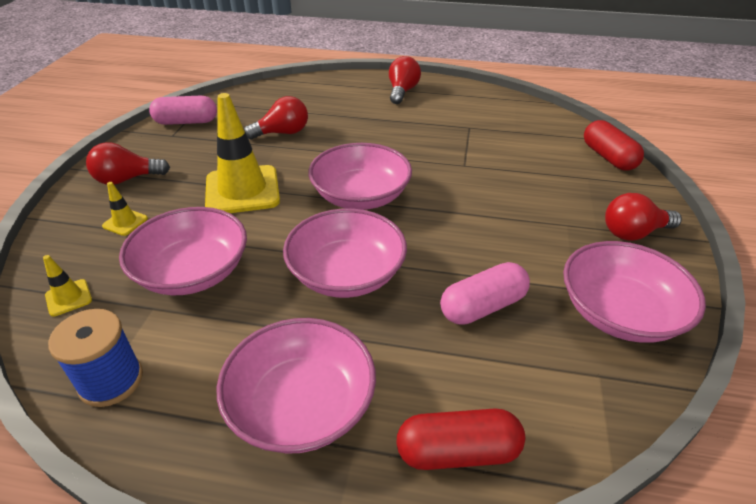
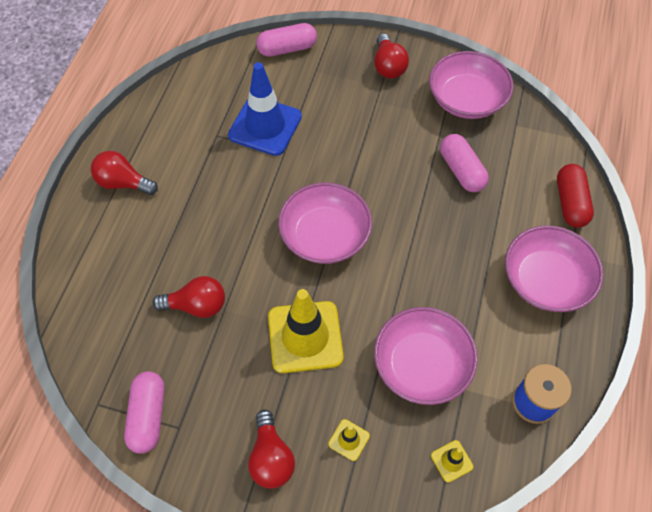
camera: 85 degrees left, 20 degrees up
(282, 133) = (197, 305): red light bulb -> red light bulb turned 105 degrees clockwise
(346, 274) = (427, 251): pink bowl -> none
(492, 151) = (265, 126): none -> blue traffic cone
(608, 157) = (287, 49): red capsule -> pink capsule

